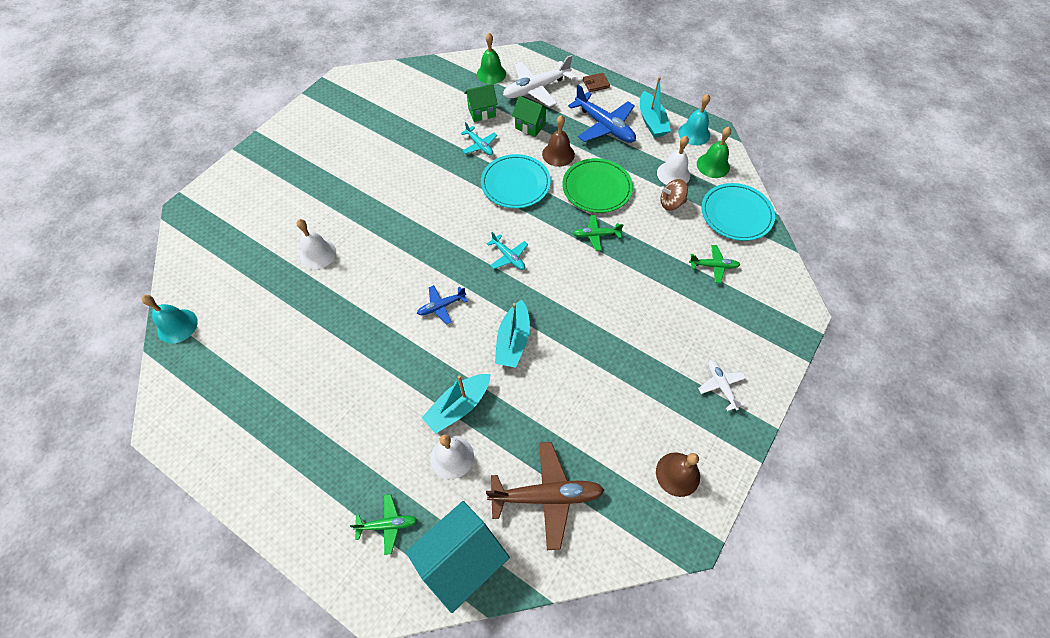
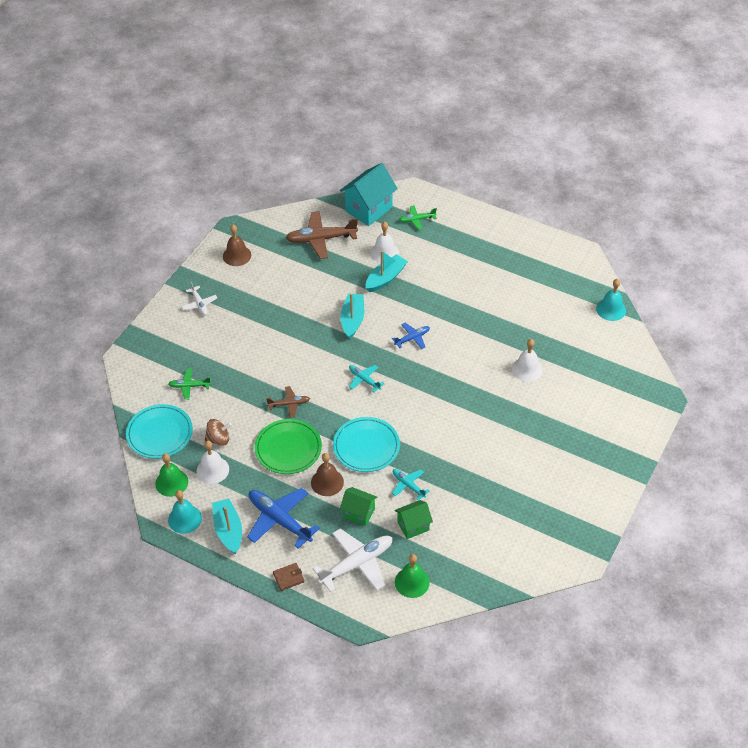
camera: 175 degrees right, 10 degrees down
(596, 235) = (289, 404): green plane -> brown plane

